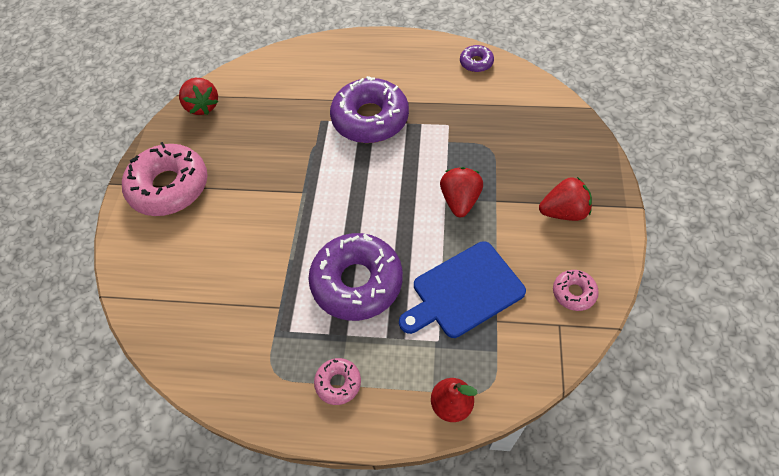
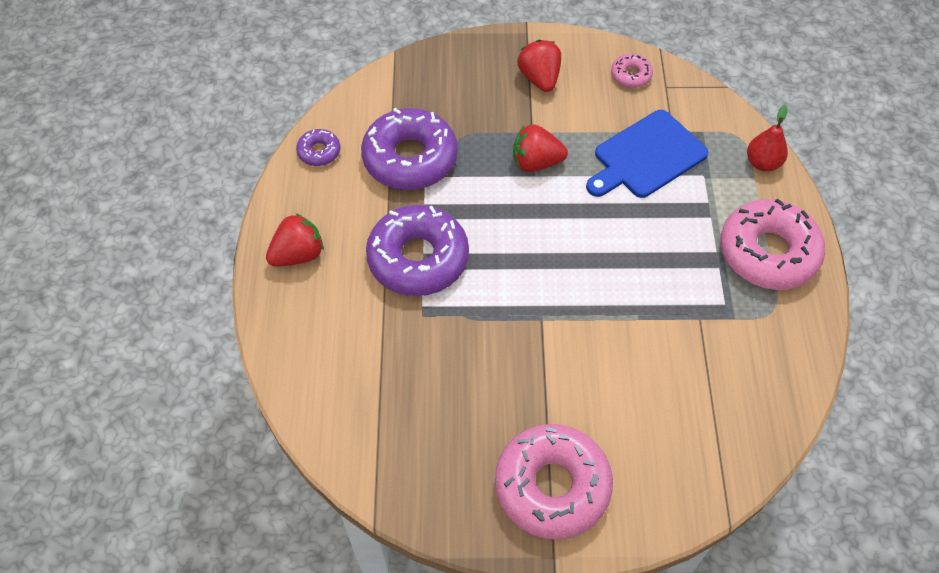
camera: 100 degrees left, 0 degrees up
(203, 106) = (398, 478): red strawberry -> red strawberry (298, 255)
(338, 383) = (768, 253): pink donut -> pink donut, size x2.17
(357, 282) = (654, 248): purple donut -> purple donut (410, 158)
(464, 291) = (646, 156): blue cutting board -> blue cutting board turned 90 degrees clockwise

